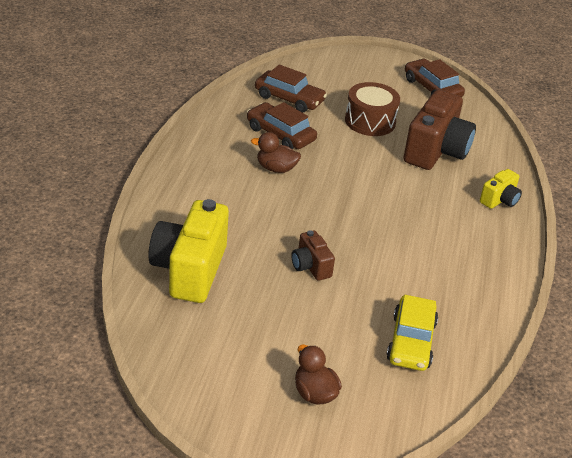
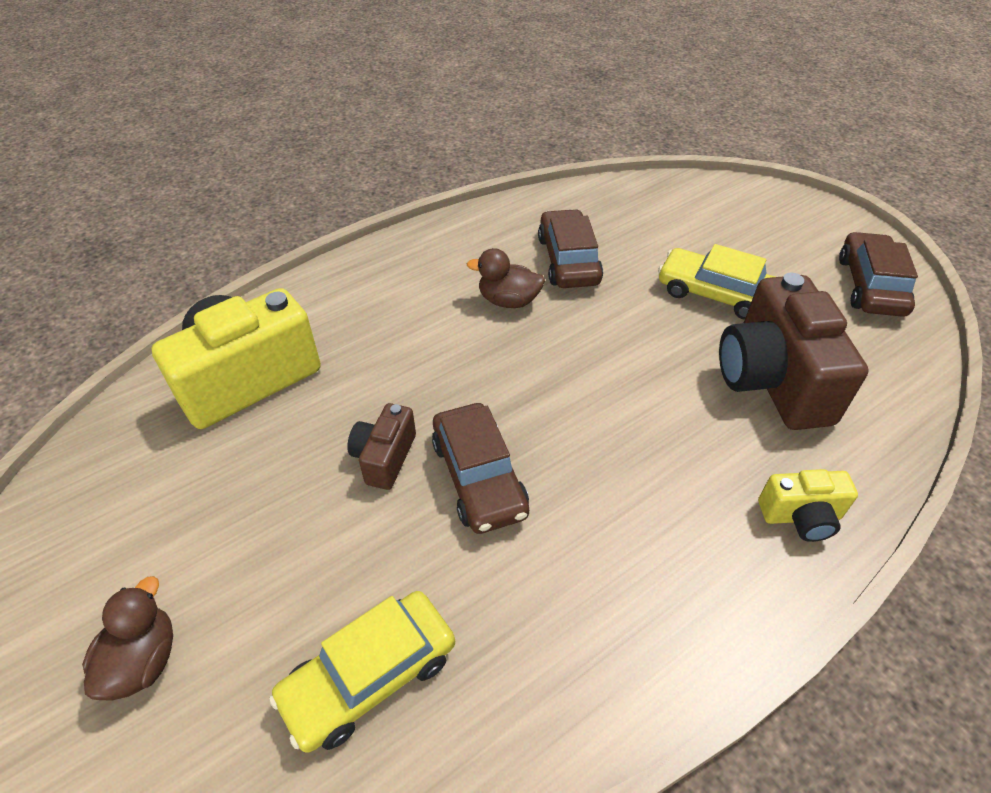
camera: 45 degrees right, 10 degrees up
(276, 168) = (508, 301): brown duck -> brown duck turned 45 degrees counterclockwise
(289, 99) = (634, 221): brown car -> brown car (479, 477)
(370, 121) = (714, 293): brown drum -> yellow car
(436, 151) = (772, 380): brown camera -> brown camera turned 105 degrees clockwise

